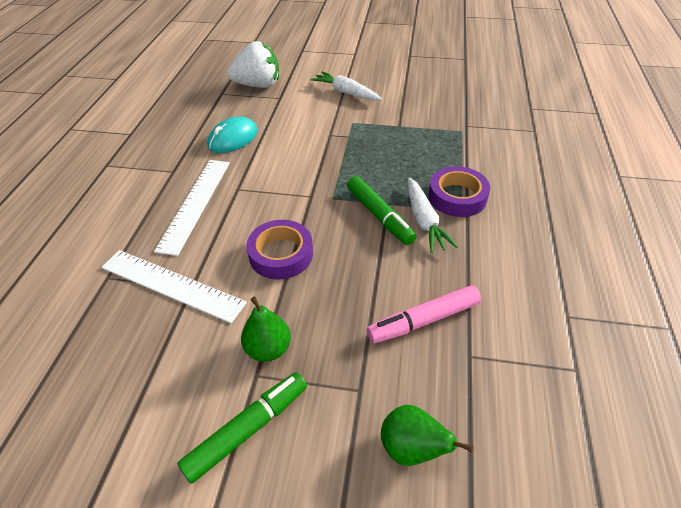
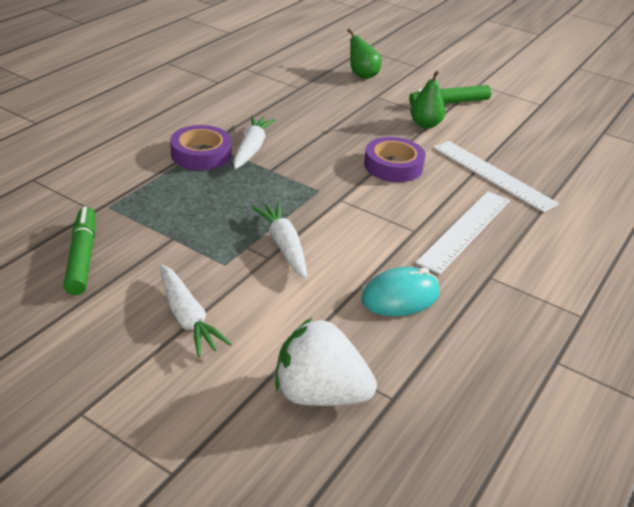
camera: 160 degrees left, 10 degrees down
(326, 144) = (283, 246): none -> white carrot
(379, 216) = (287, 163): green marker -> green marker (82, 257)
(423, 320) = (312, 106): pink marker -> none

